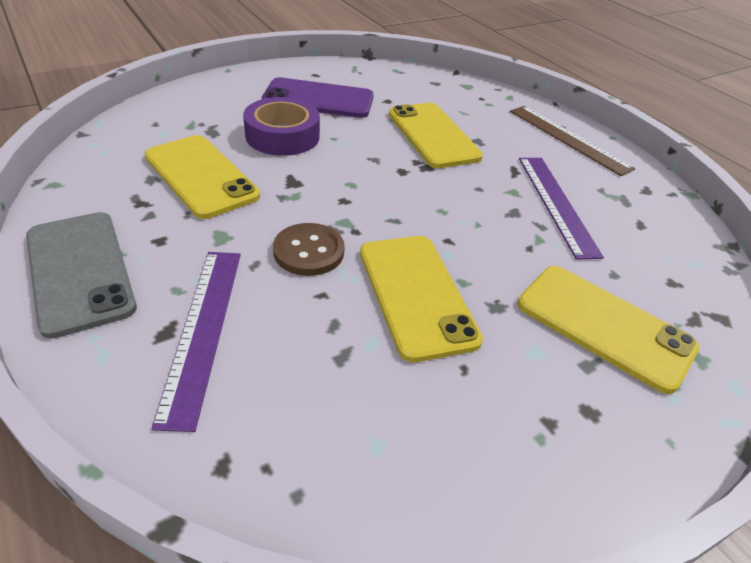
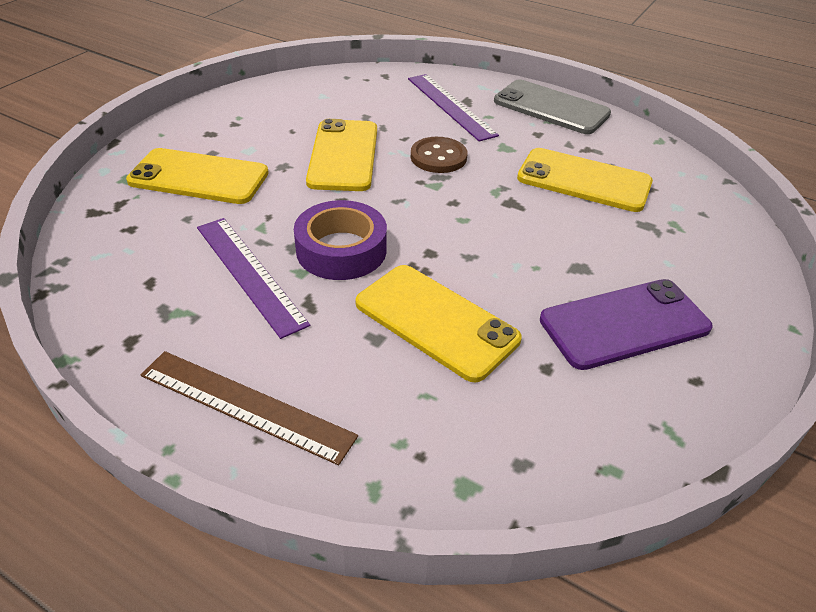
camera: 155 degrees right, 0 degrees up
(282, 136) = (584, 247): purple tape -> purple tape (341, 250)
(416, 294) = (343, 155): yellow phone -> yellow phone turned 45 degrees clockwise

